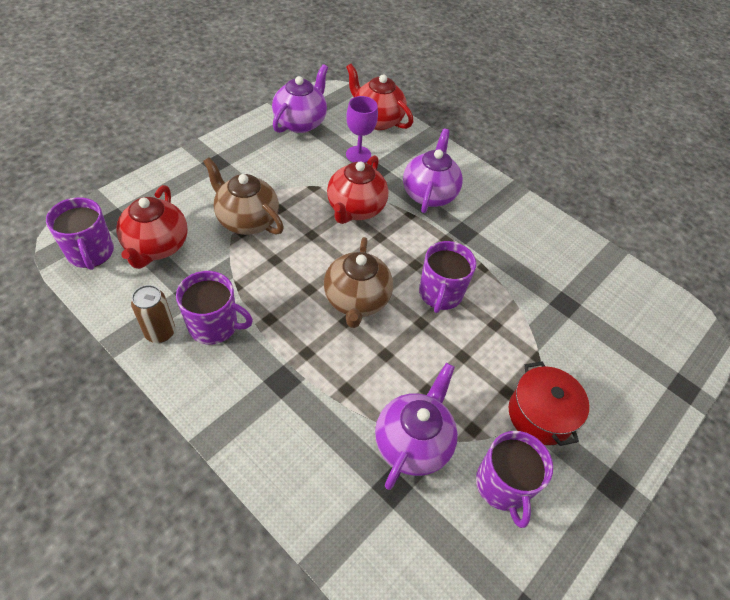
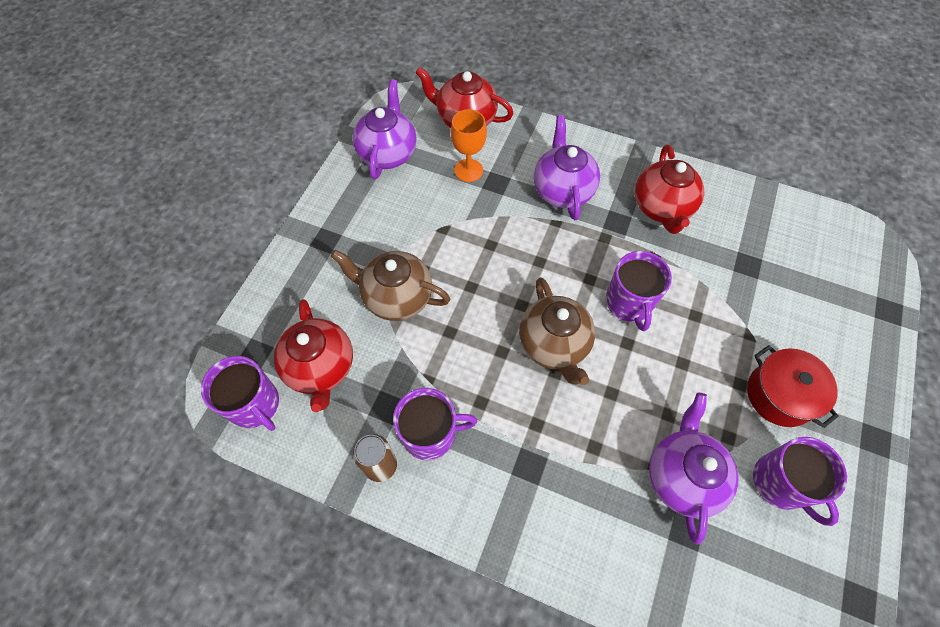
camera: 15 degrees left, 10 degrees up
(355, 209) = (499, 238): red teapot -> red teapot (662, 208)
(358, 155) = (468, 170): purple goblet -> orange goblet

